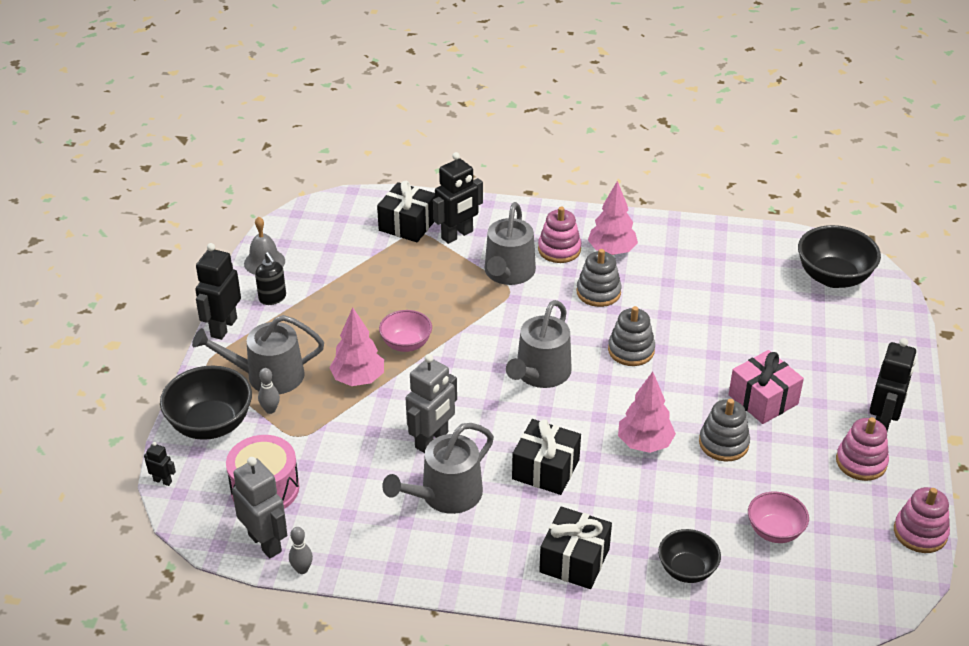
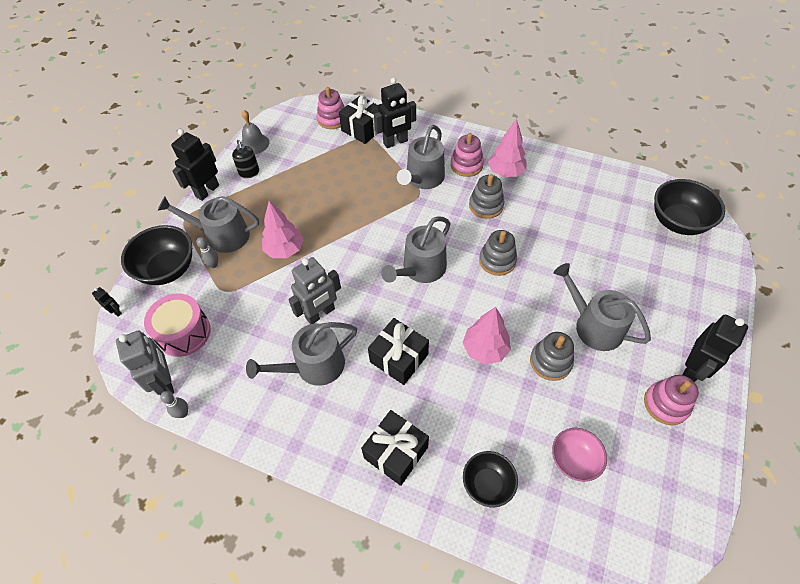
camera: 15 degrees right, 15 degrees up
(406, 344) = (329, 226): pink bowl -> none
(763, 399) = (593, 325): pink gift -> grey watering can
(920, 533) = (706, 491): pink stacking toy -> pink stacking toy (332, 119)

